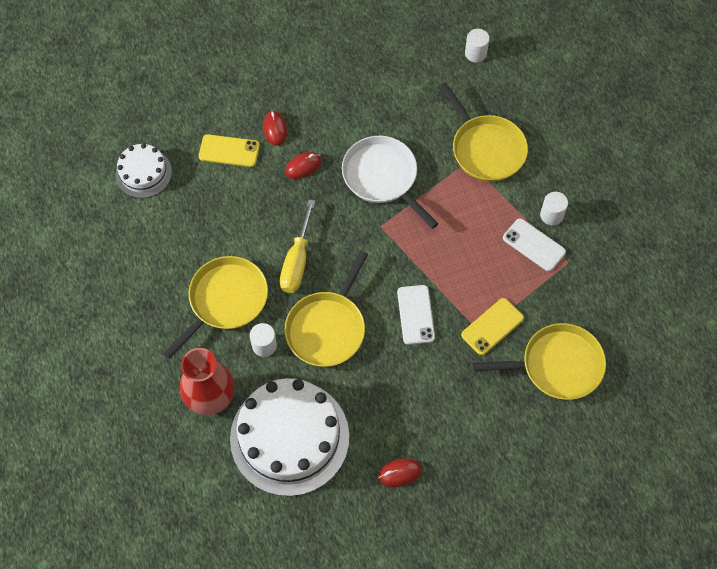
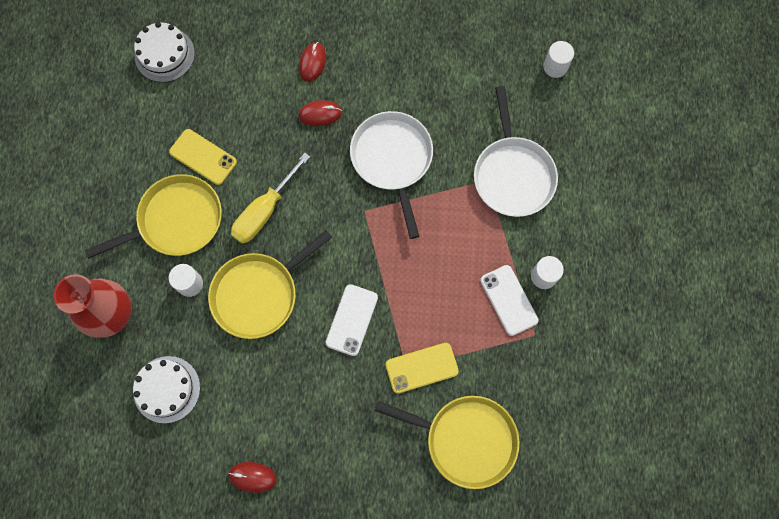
camera: 25 degrees right, 10 degrees up
(229, 151) = (257, 67): yellow phone -> yellow phone (203, 157)
(289, 437) = (166, 389): white cake -> white cake, size x0.52
(486, 149) = (512, 175): yellow pan -> white pan

